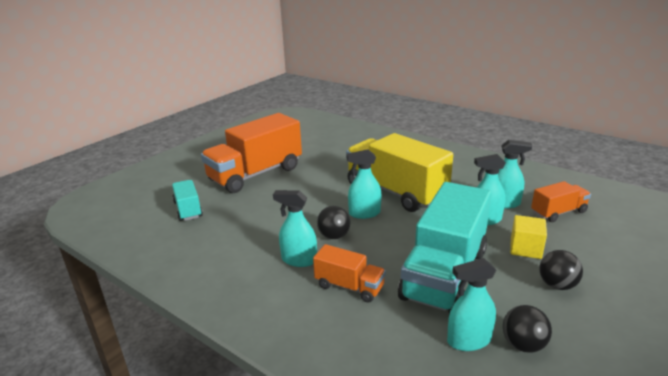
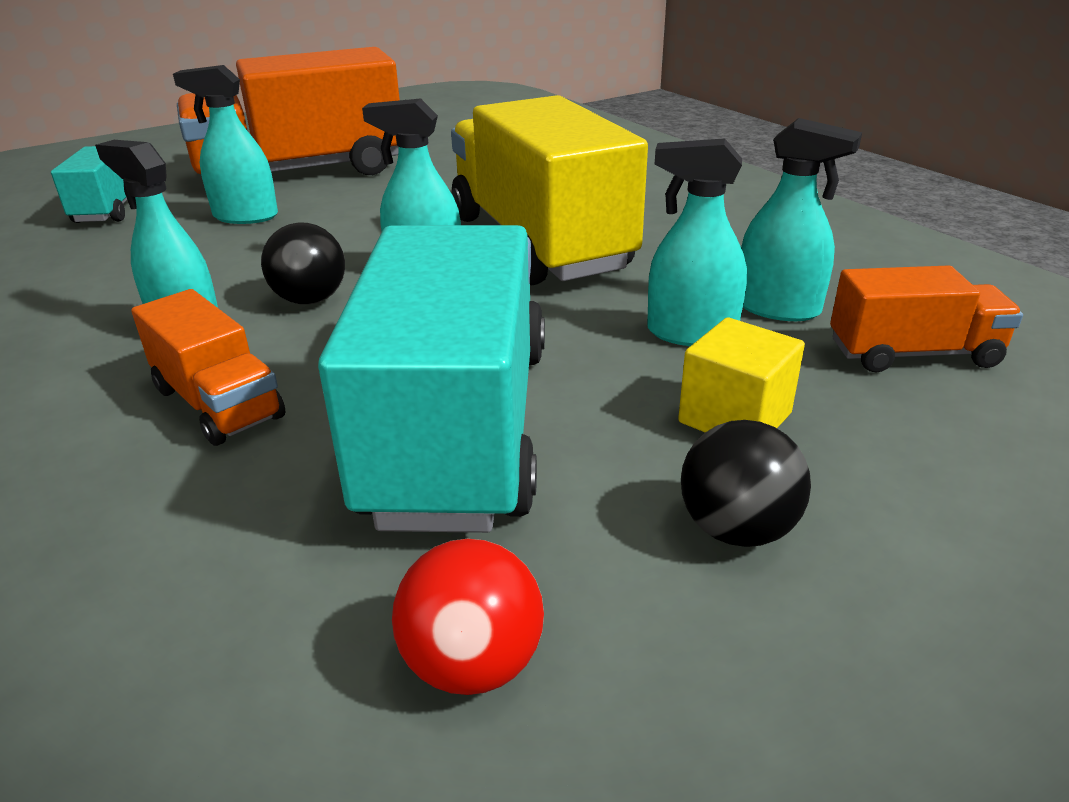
camera: 20 degrees right, 5 degrees up
(444, 274) = (460, 428): turquoise truck -> turquoise truck turned 135 degrees clockwise
(468, 340) = (339, 604): turquoise spray bottle -> turquoise spray bottle (245, 216)
(523, 345) = (472, 663): black ball -> red ball

